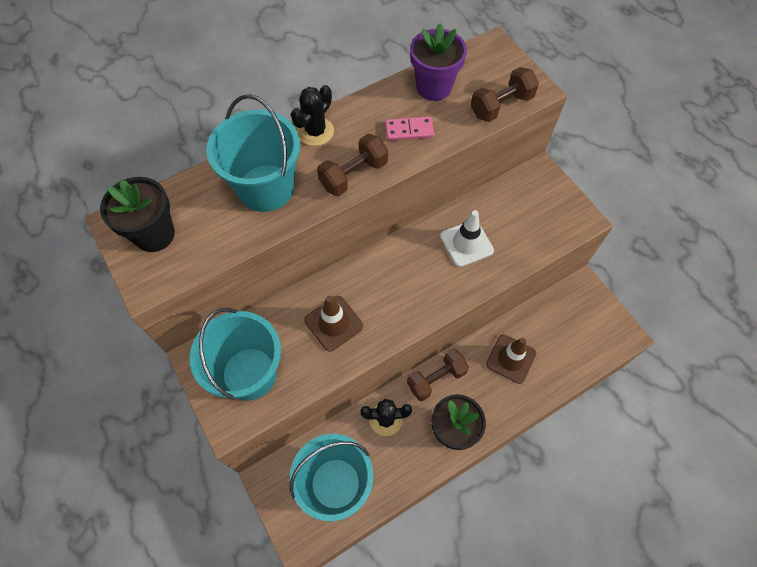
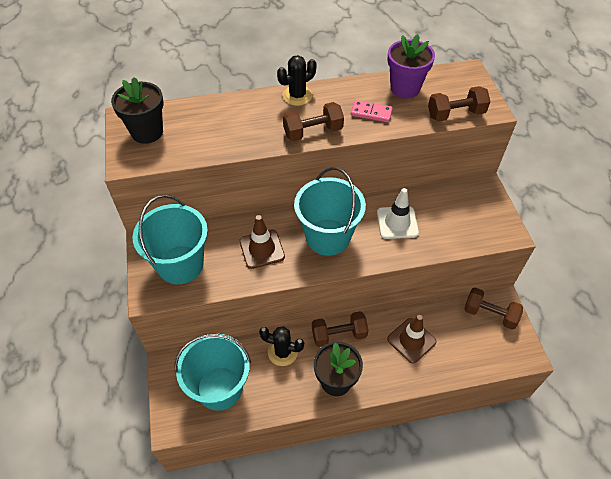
camera: 20 degrees right, 10 degrees down
(266, 188) = (242, 123): turquoise bucket -> turquoise bucket (328, 237)
(576, 303) = (489, 314): none -> brown dumbbell

